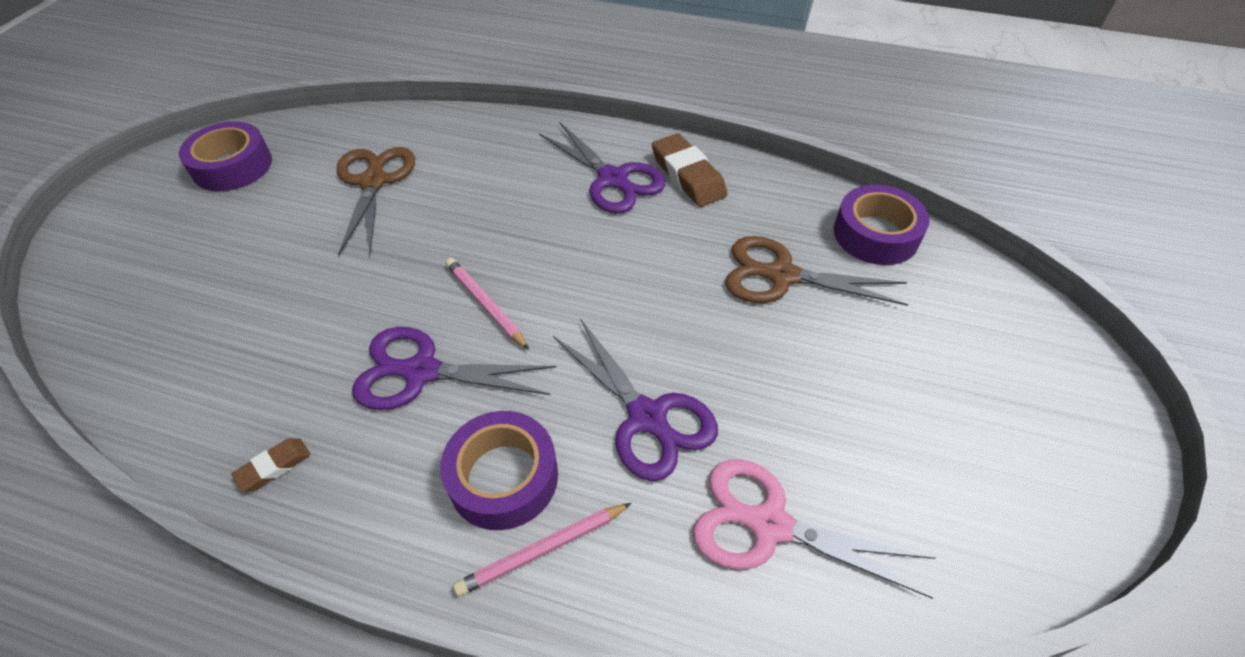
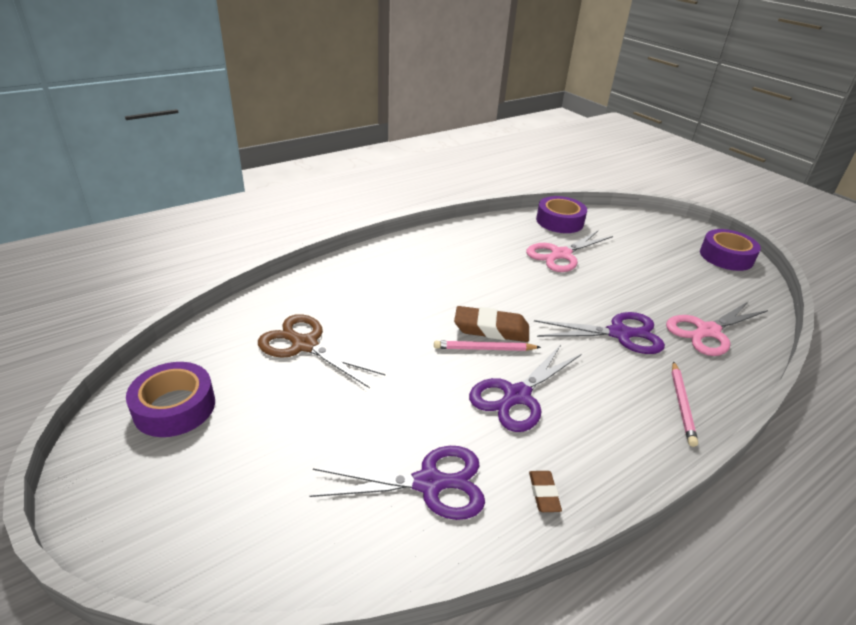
camera: 55 degrees left, 15 degrees down
(503, 477) = (624, 398): purple tape -> purple tape (726, 256)
(612, 179) = (429, 262): purple scissors -> purple scissors (429, 483)
(688, 176) = (457, 241): brown eraser -> brown eraser (491, 329)
(782, 275) = (561, 254): brown scissors -> pink scissors

